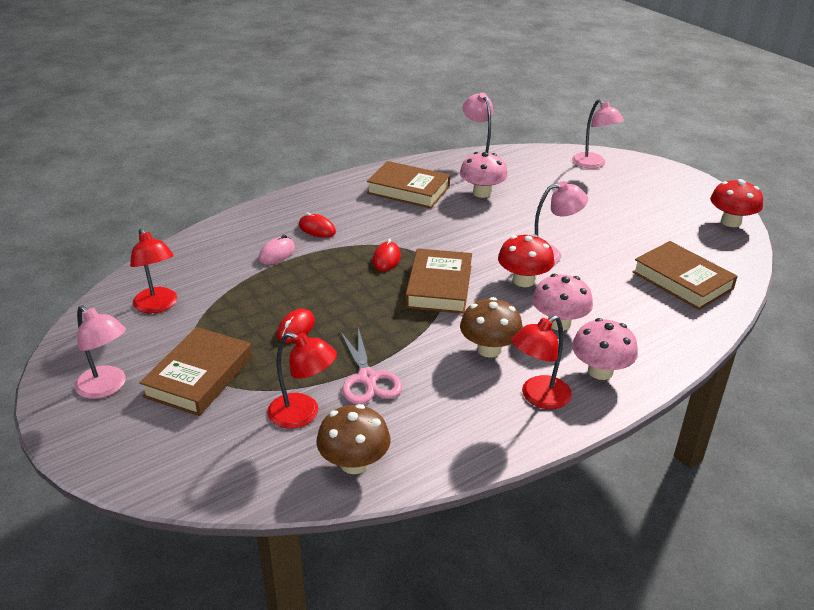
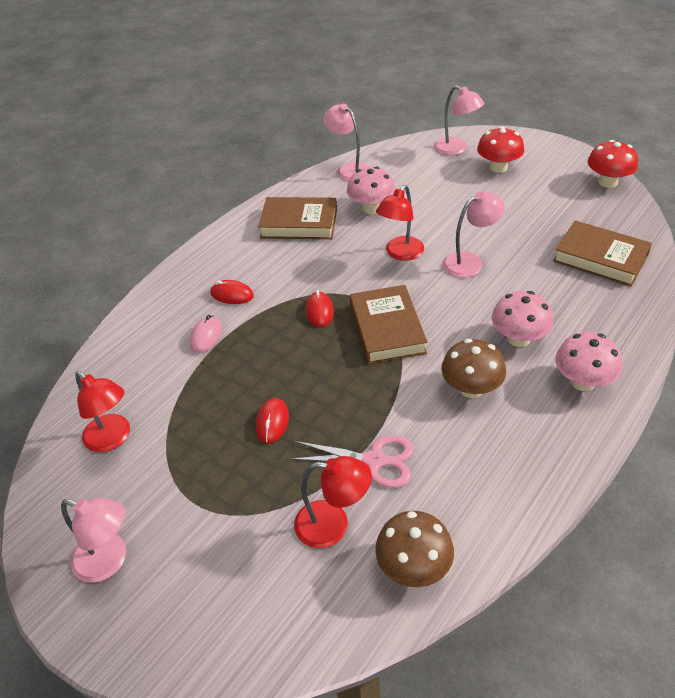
camera: 15 degrees left, 10 degrees up
(199, 376) = (202, 514): brown book -> none
(368, 379) = (375, 460): pink scissors -> pink scissors turned 45 degrees counterclockwise
(523, 280) = (461, 299): red mushroom -> red mushroom (498, 167)
(538, 397) = (544, 429): red lamp -> red lamp (400, 253)

